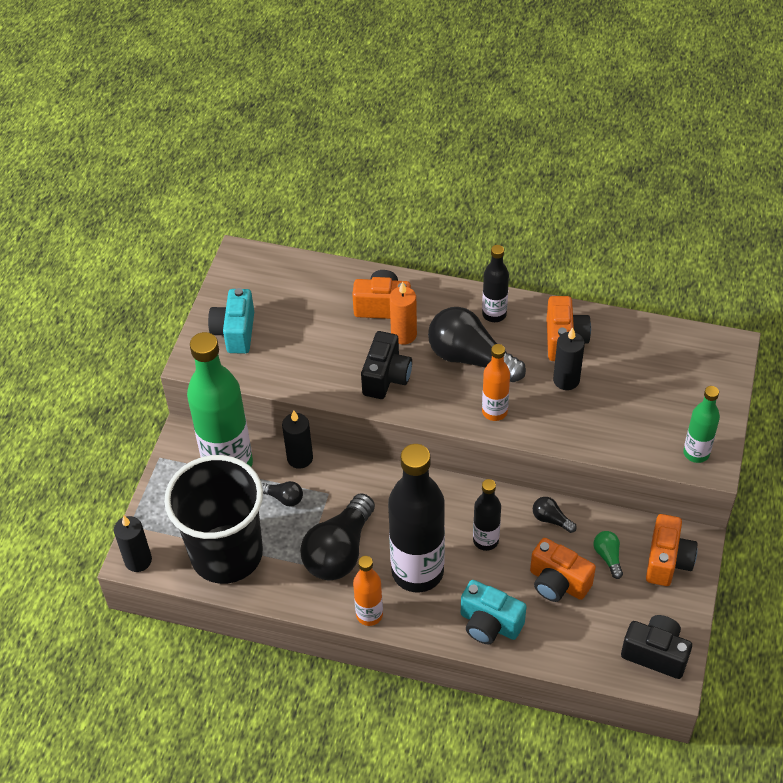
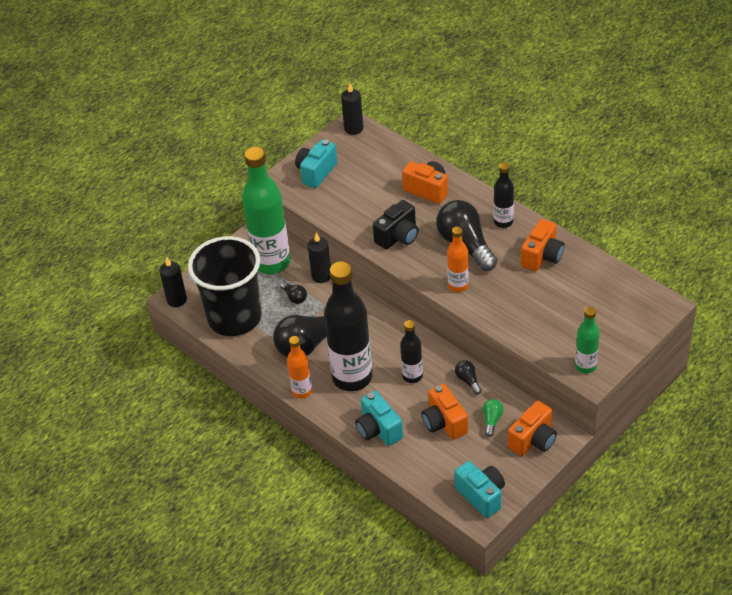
camera: 30 degrees right, 5 degrees down
(403, 335) = (429, 213): orange candle -> none
(566, 380) = (524, 283): black candle -> black candle (353, 128)
(655, 654) = (481, 496): black camera -> turquoise camera

